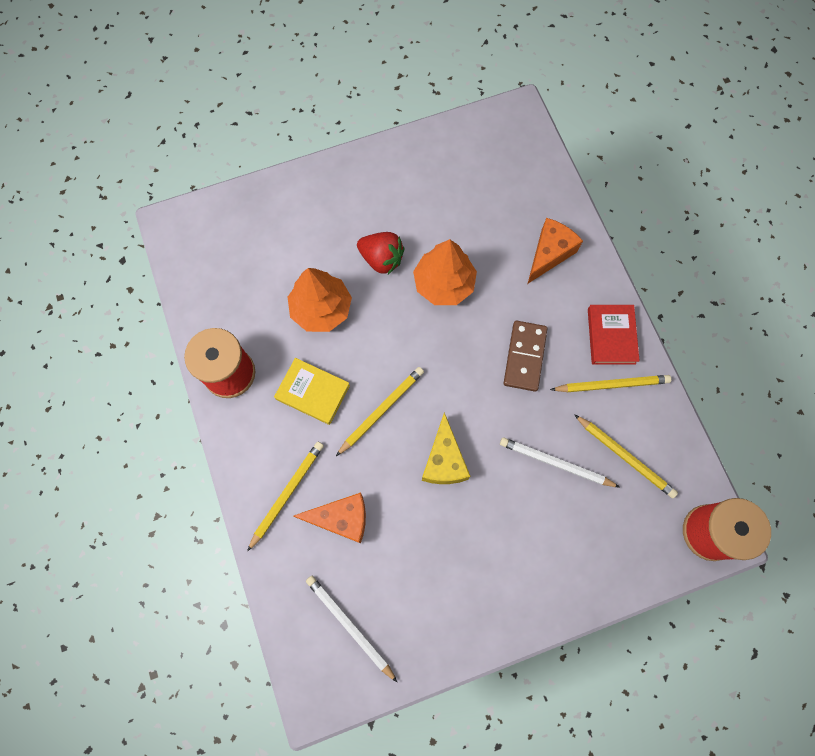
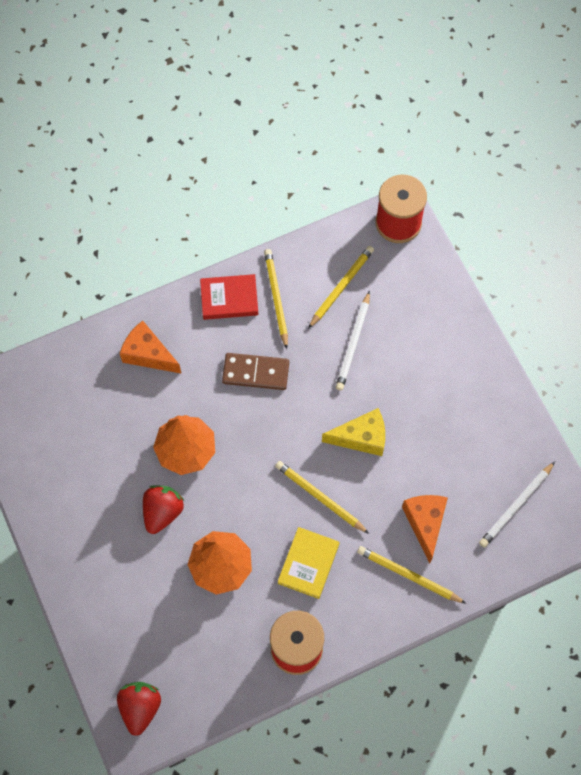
camera: 95 degrees left, 5 degrees down
(199, 231) = (140, 707): none -> red strawberry

